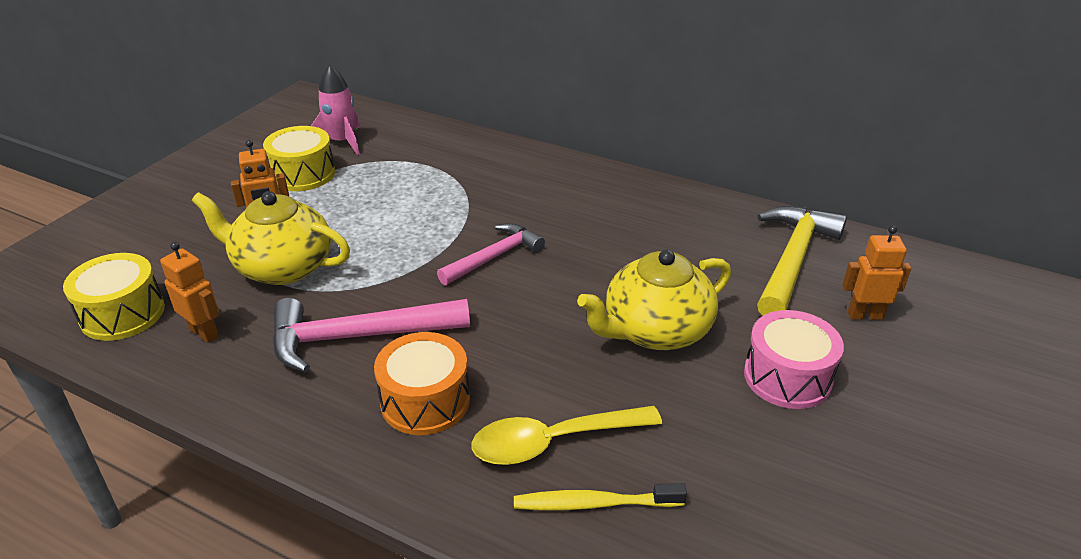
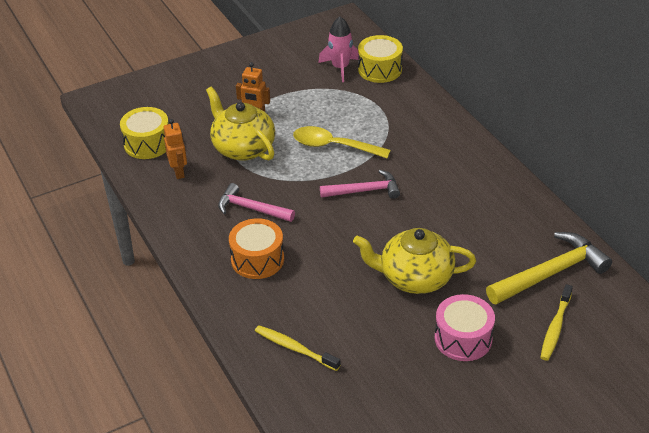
camera: 35 degrees right, 5 degrees up
(303, 174) = (299, 85): yellow drum -> yellow drum (380, 69)
(358, 337) = (251, 208): pink hammer -> pink hammer, size x0.65
(553, 441) = (302, 310): yellow spoon -> yellow spoon (334, 146)
(865, 315) = (555, 327): orange robot -> yellow toothbrush

